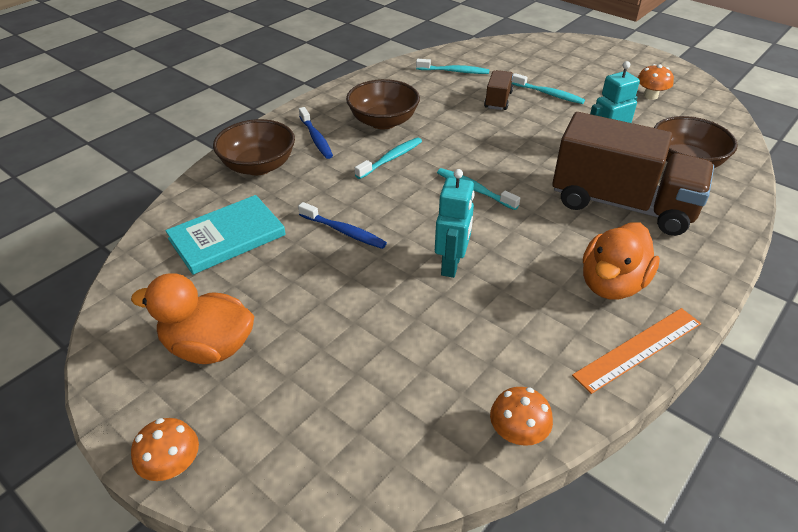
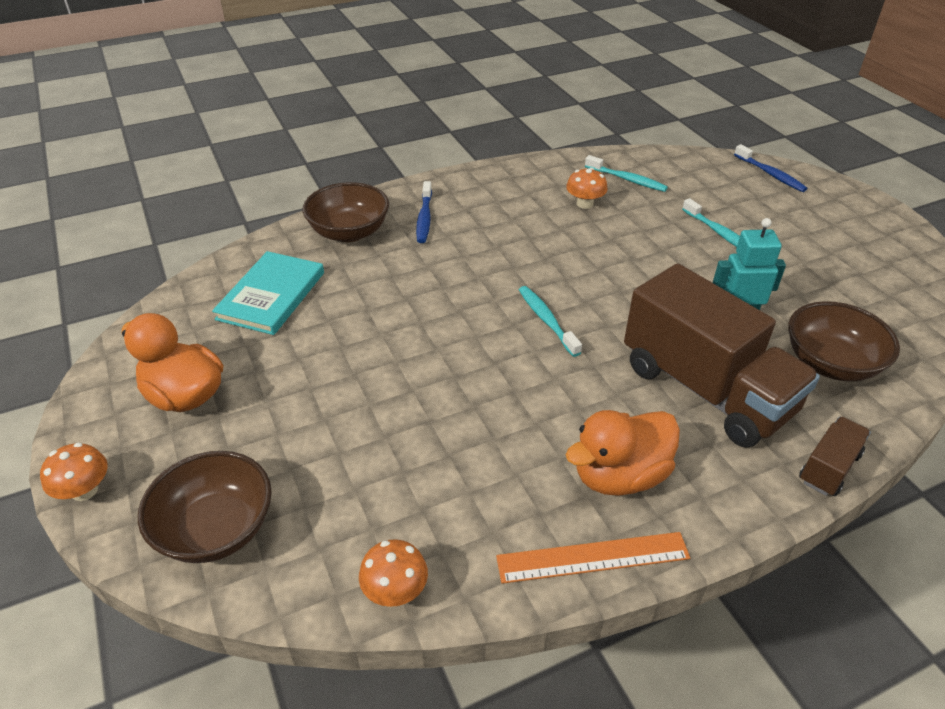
camera: 25 degrees right, 0 degrees up
(227, 237) = (271, 296): turquoise book -> turquoise book turned 60 degrees counterclockwise
(344, 231) = (381, 324): blue toothbrush -> blue toothbrush (770, 174)
(383, 121) = (506, 218): brown bowl -> brown bowl (216, 529)
(391, 158) = (484, 261): turquoise toothbrush -> none
(451, 265) = (460, 394): turquoise robot -> none
(498, 100) = (652, 225): brown truck -> brown truck (829, 468)
(650, 96) = (852, 268): orange mushroom -> orange mushroom (584, 204)

